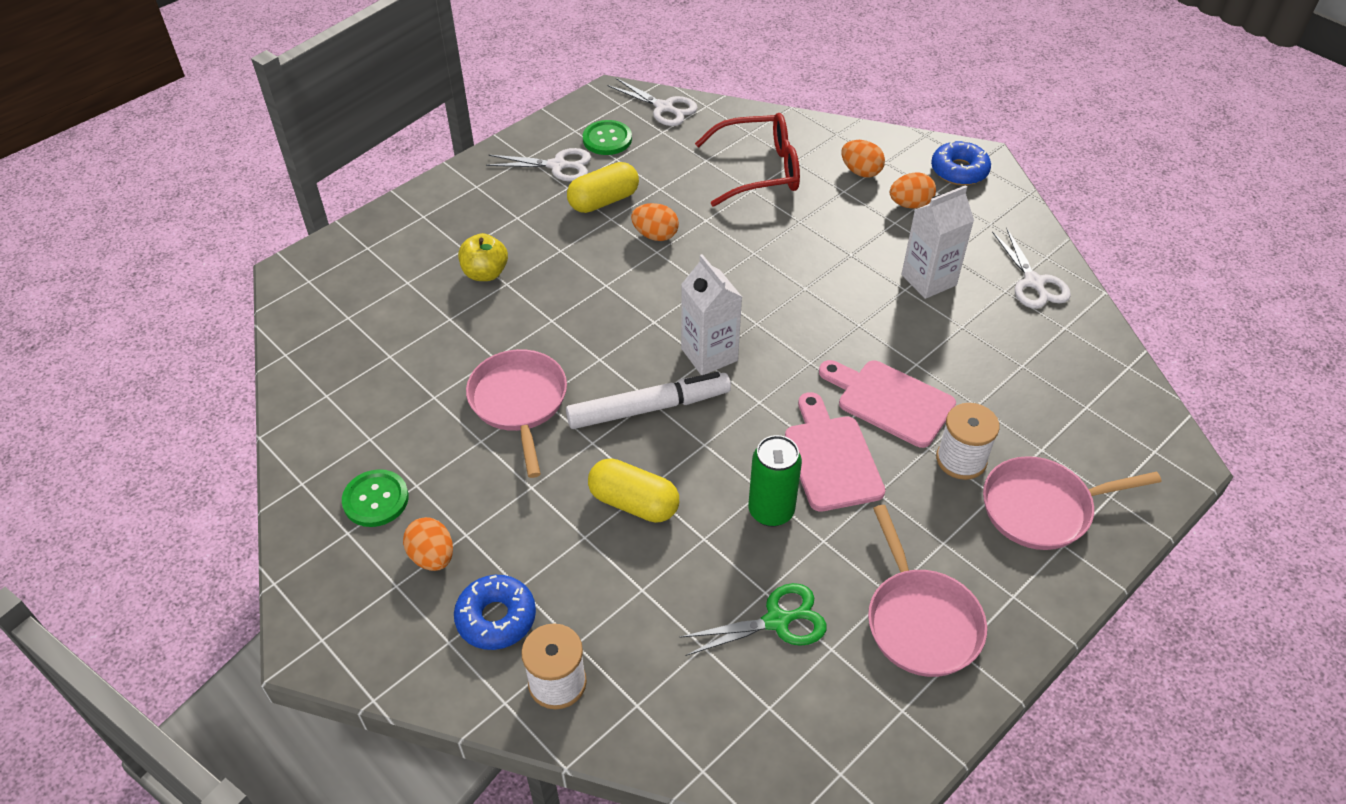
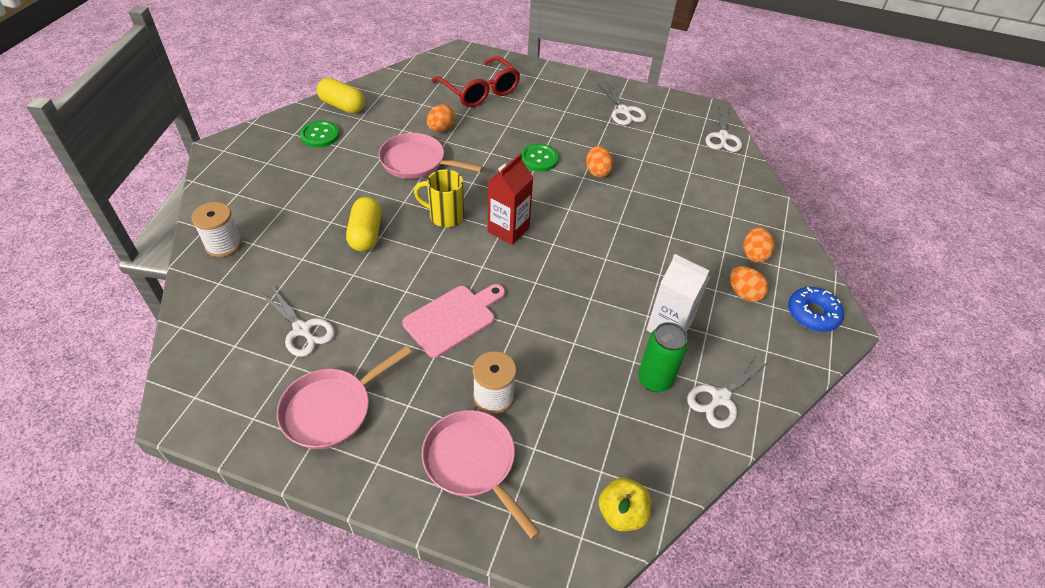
camera: 60 degrees right, 0 degrees up
(432, 557) = (290, 168): orange egg -> orange egg (441, 129)
(485, 273) = (509, 115): yellow apple -> yellow apple (621, 513)
(496, 618) = (259, 206): blue donut -> none
(519, 403) = (417, 162): pink pan -> pink pan turned 120 degrees counterclockwise
(603, 201) = (609, 140): yellow capsule -> yellow capsule (342, 106)
(607, 139) = (667, 123): green button -> green button (539, 159)
(648, 408) = (445, 216): white marker -> yellow mug
(709, 355) = (508, 230): white carton -> red carton
(758, 170) = (703, 200): red glasses -> red glasses (480, 91)
(771, 511) = (390, 300): green can -> green can (654, 380)
(776, 621) = (302, 329): green scissors -> white scissors
(890, 401) = (526, 337): pink cutting board -> none

